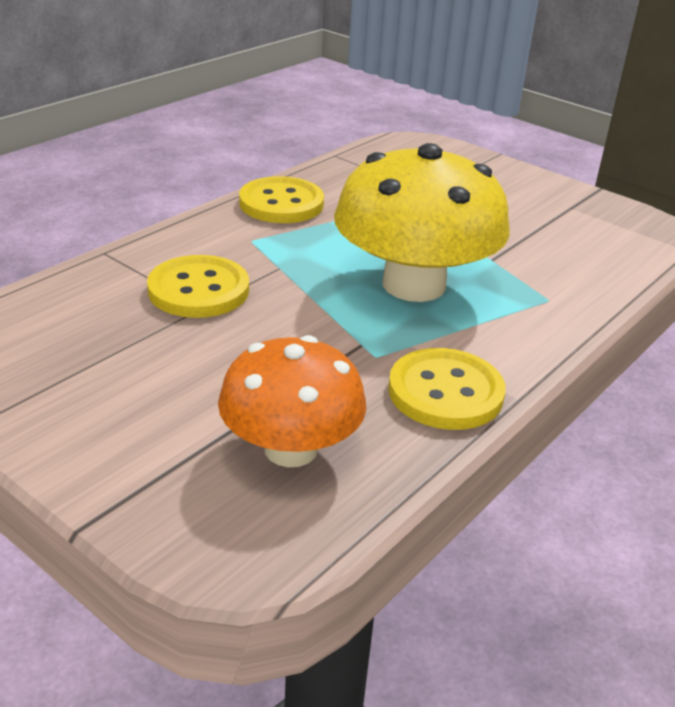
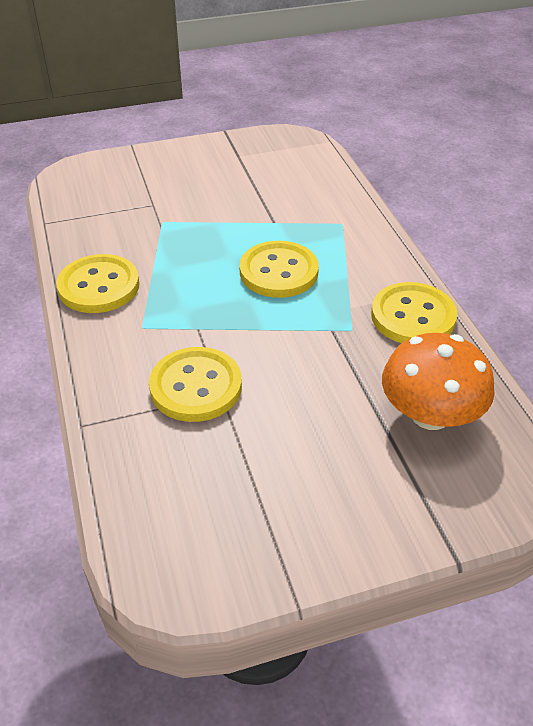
camera: 55 degrees left, 10 degrees up
(414, 284) = (278, 272): yellow mushroom -> yellow button

